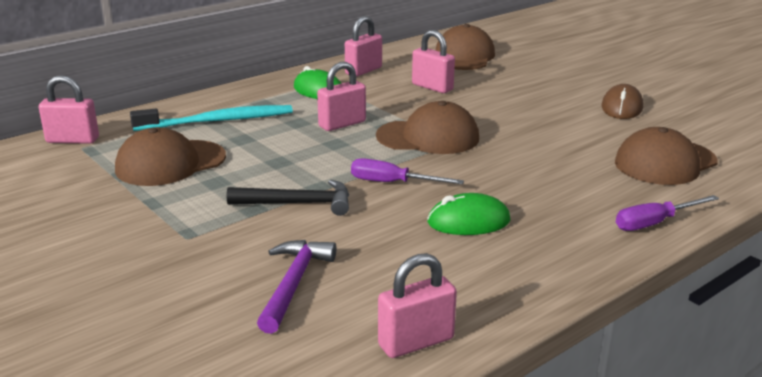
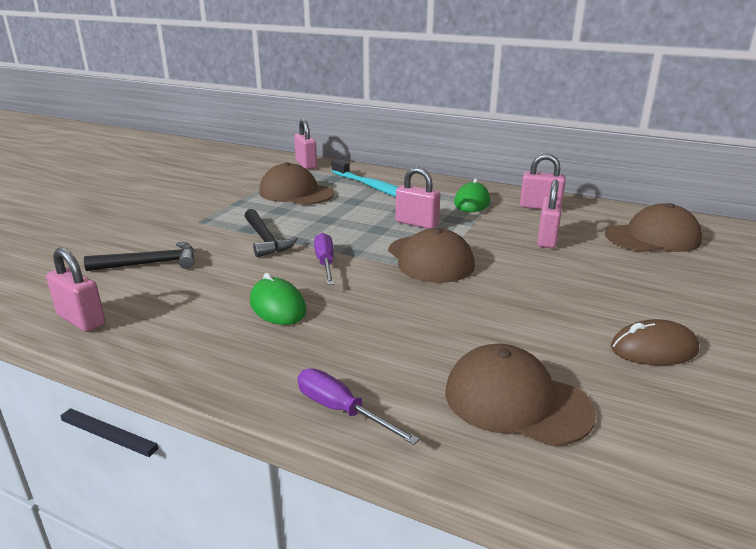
camera: 65 degrees right, 0 degrees up
(294, 283) = (151, 264): purple hammer -> black hammer

